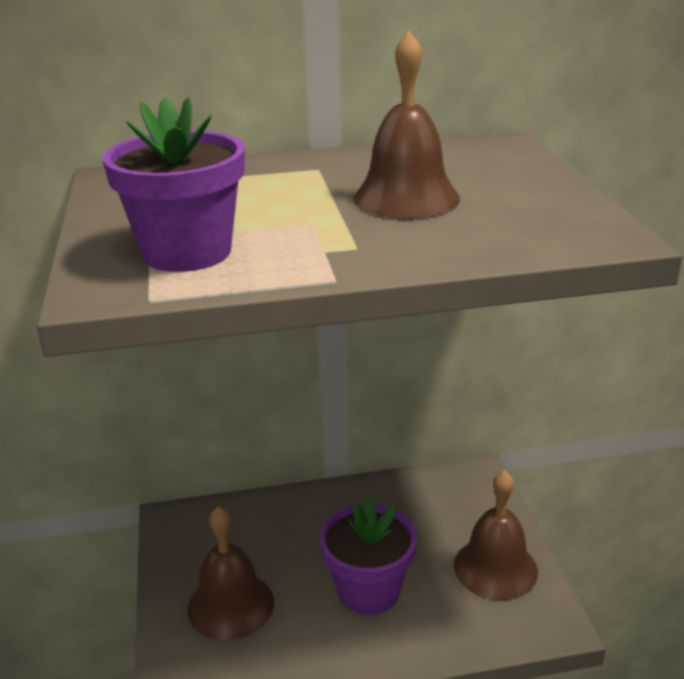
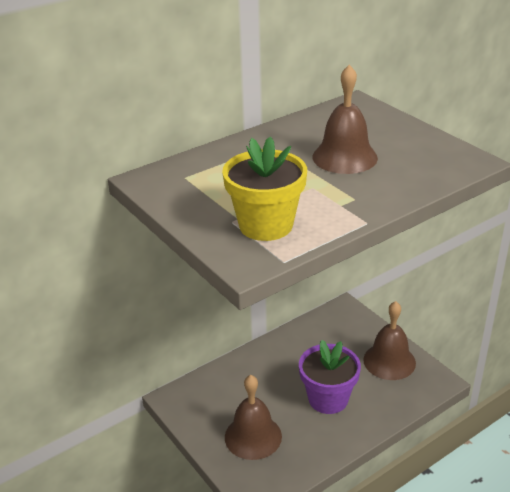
camera: 25 degrees left, 5 degrees up
(187, 252) = (266, 225): purple flower pot -> yellow flower pot

